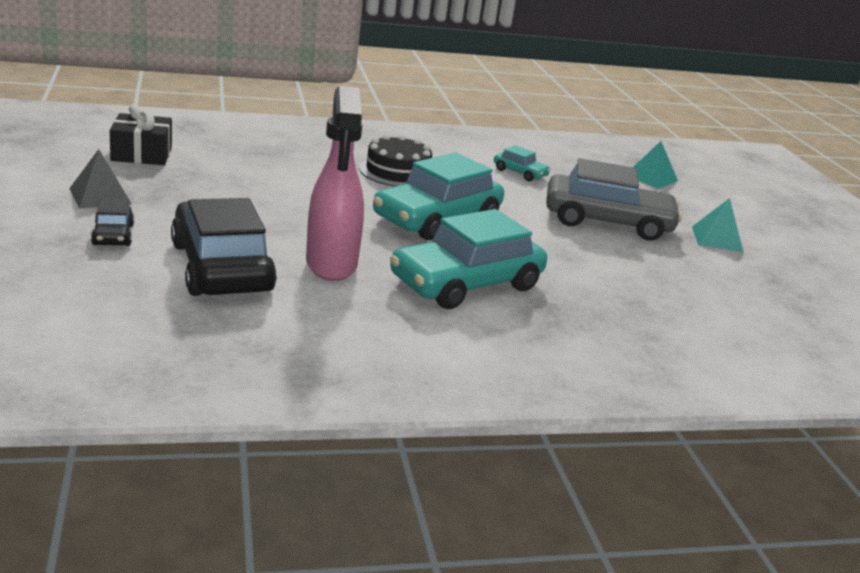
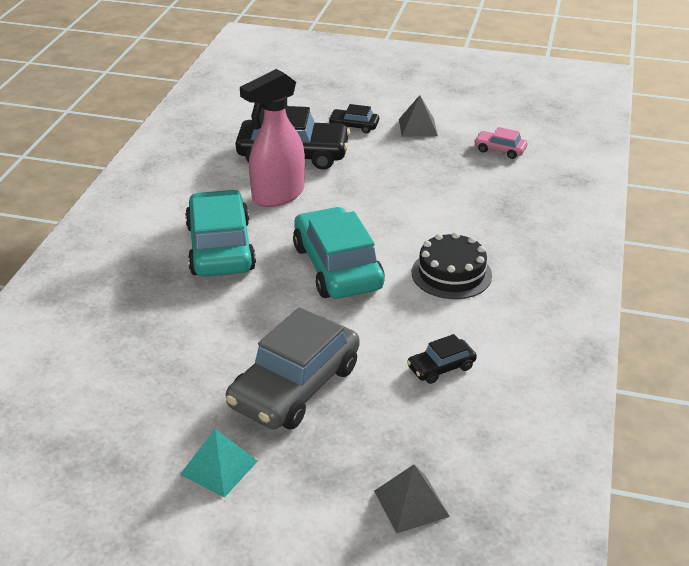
camera: 120 degrees right, 10 degrees up
(141, 154) = (500, 150): black gift -> pink car
(331, 265) = (277, 196): pink spray bottle -> pink spray bottle turned 60 degrees counterclockwise
(520, 173) = (441, 367): turquoise car -> black car
(651, 178) = (411, 503): turquoise pyramid -> grey pyramid

